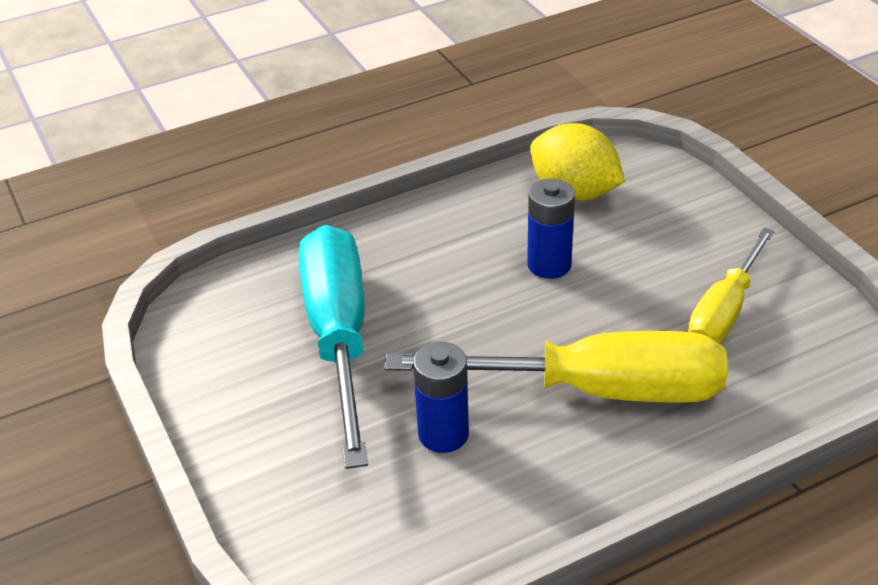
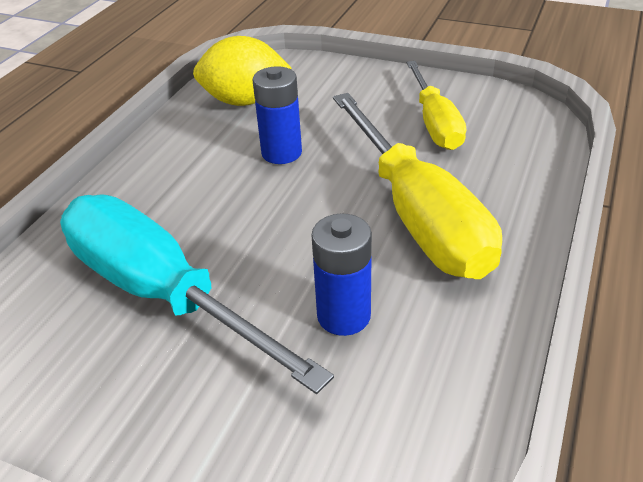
camera: 40 degrees left, 0 degrees up
(596, 390) = (418, 215): yellow screwdriver -> yellow screwdriver turned 105 degrees clockwise

